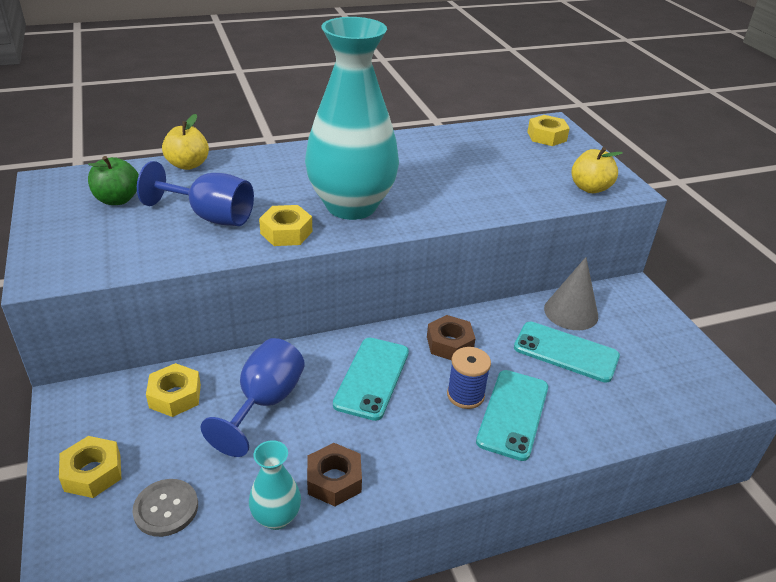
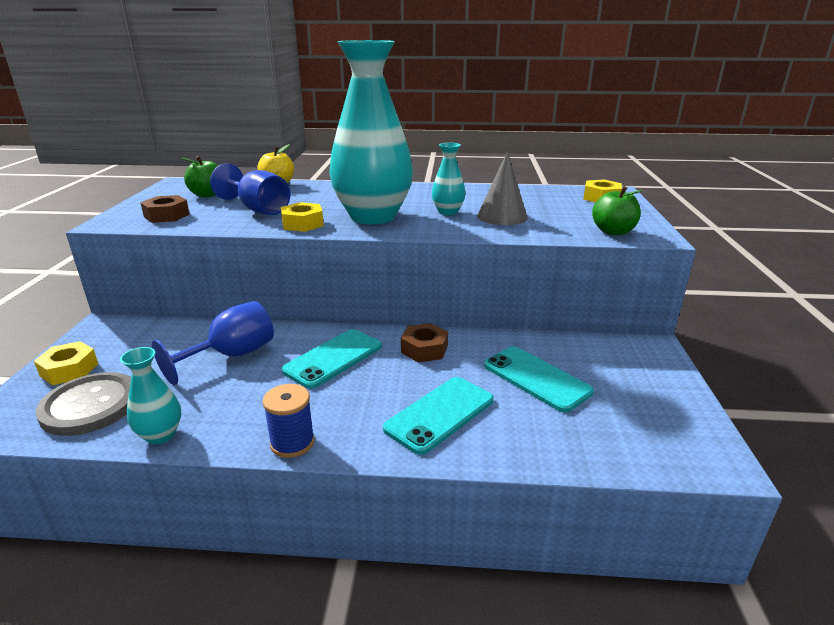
camera: 25 degrees right, 10 degrees down
(166, 508) = (90, 405): grey button -> grey button, size x1.61
(175, 396) = (173, 337): yellow nut -> none
(334, 480) = (232, 422): brown nut -> brown nut (167, 215)
(421, 184) = (448, 212): none -> turquoise vase
(465, 395) = (406, 389): blue spool -> blue spool (292, 443)
(571, 312) = (566, 349): grey cone -> grey cone (502, 216)
(590, 188) = (613, 232): yellow apple -> green apple

